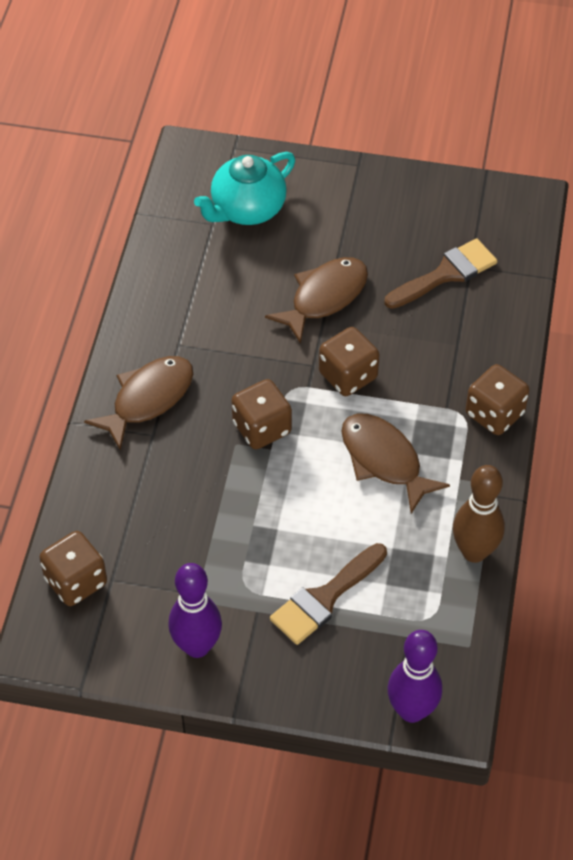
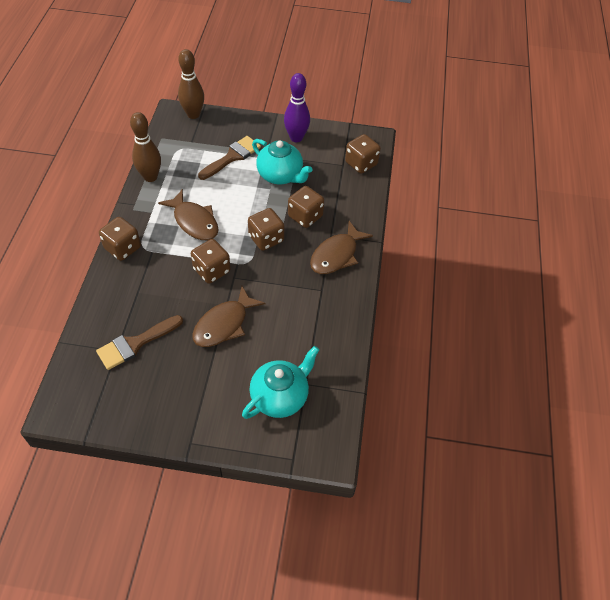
camera: 175 degrees right, 0 degrees up
(193, 469) = (305, 216): none -> brown dice
(232, 554) = (281, 176): none -> turquoise teapot
(411, 710) = (193, 114): purple bowling pin -> brown bowling pin

